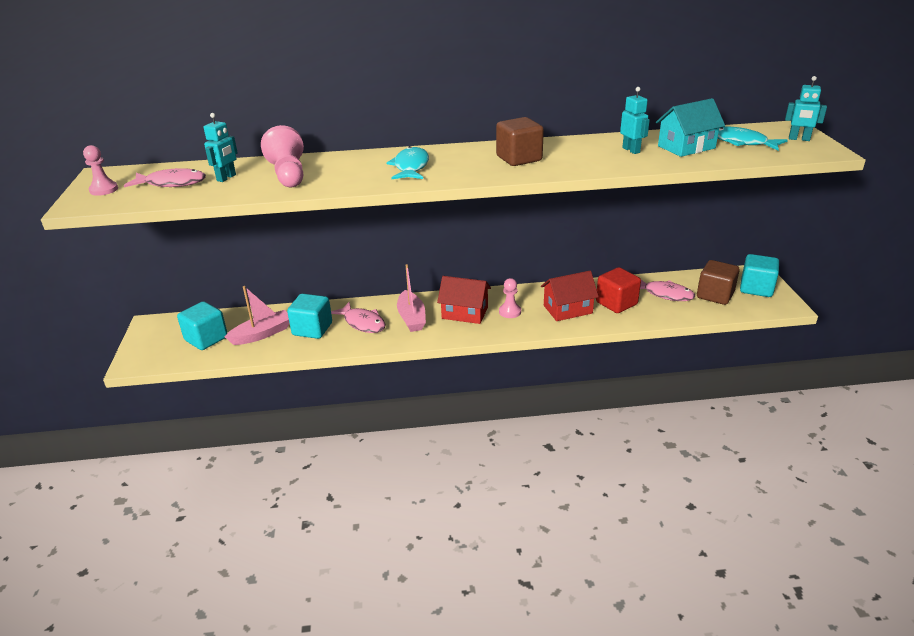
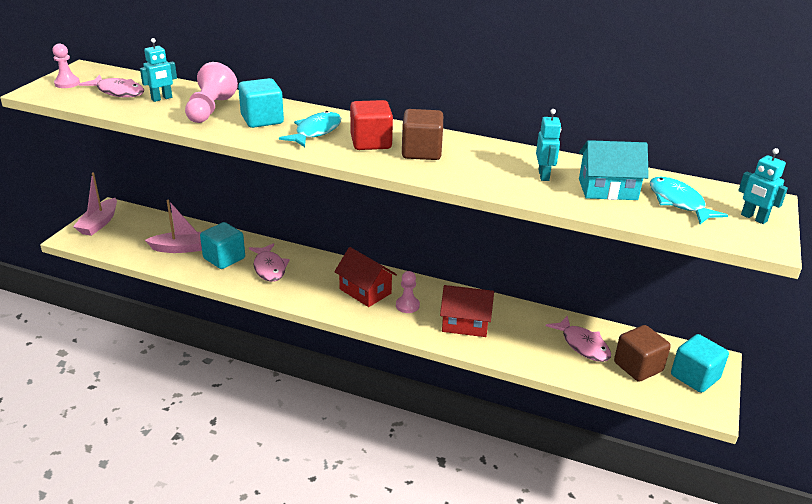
camera: 25 degrees right, 0 degrees up
(206, 339) = (138, 237): turquoise cube -> turquoise cube (262, 119)
(411, 318) = (314, 278): pink boat -> pink boat (99, 223)
(616, 303) = (521, 336): red cube -> red cube (371, 142)

